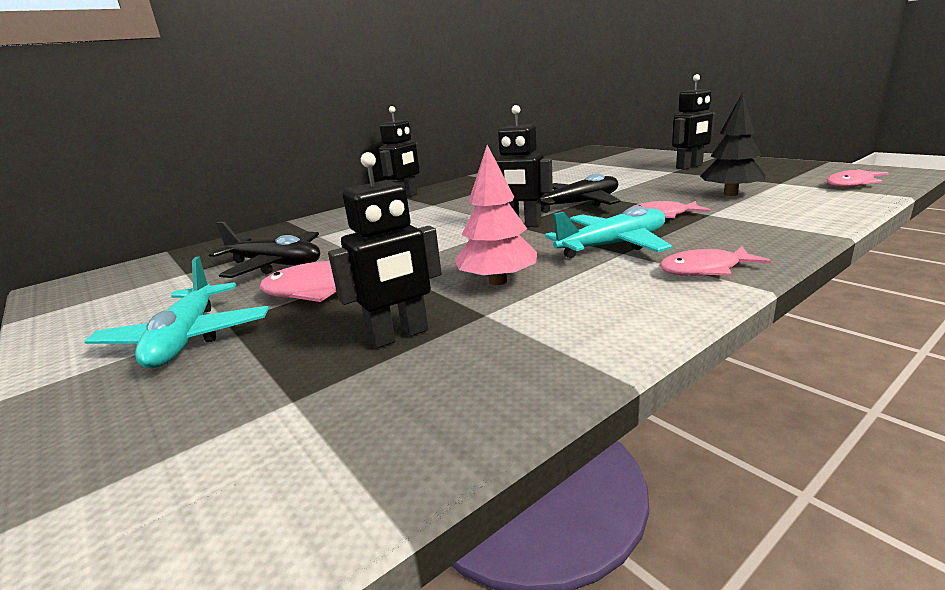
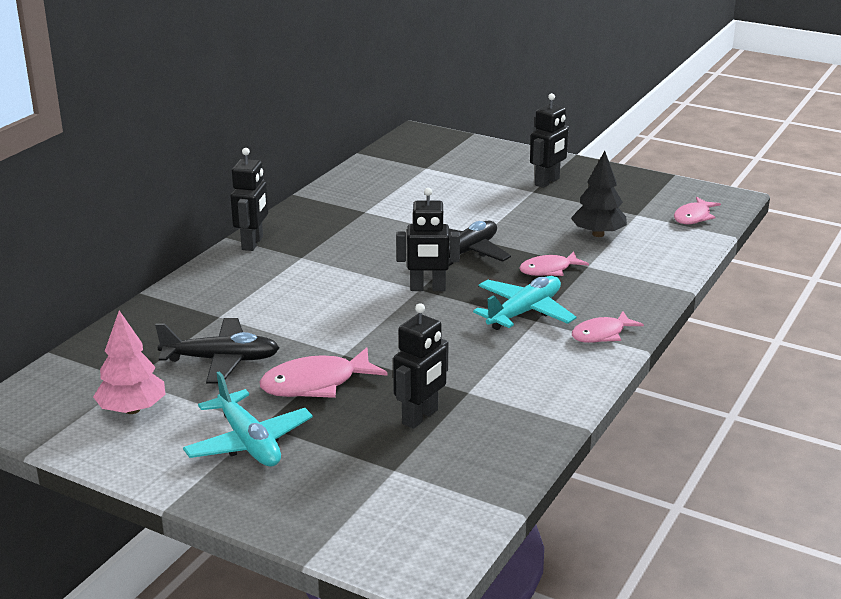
camera: 25 degrees left, 5 degrees up
(497, 281) = (455, 360): pink tree -> pink tree (132, 409)

